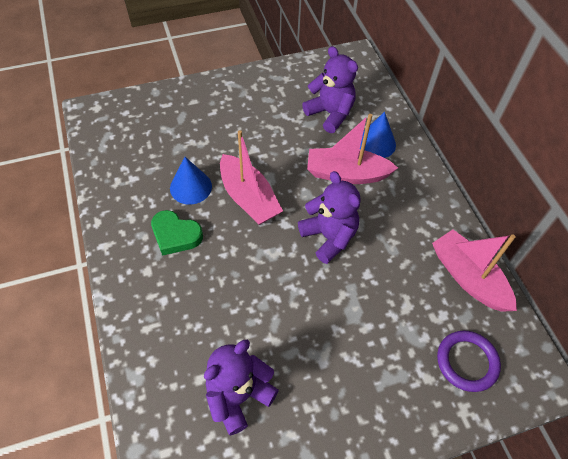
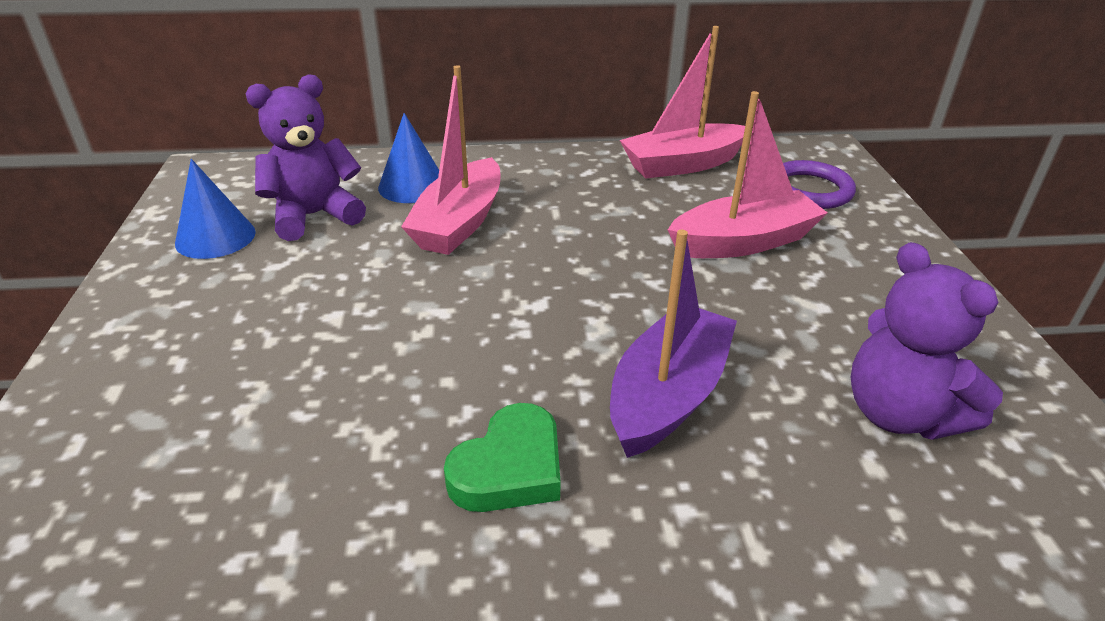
camera: 75 degrees left, 20 degrees down
(191, 187) = (381, 426): blue cone -> blue cone (215, 237)
(230, 288) = (668, 395): none -> purple boat
(248, 198) = (457, 340): pink boat -> pink boat (743, 242)
(329, 237) = (583, 261): purple teddy bear -> none

